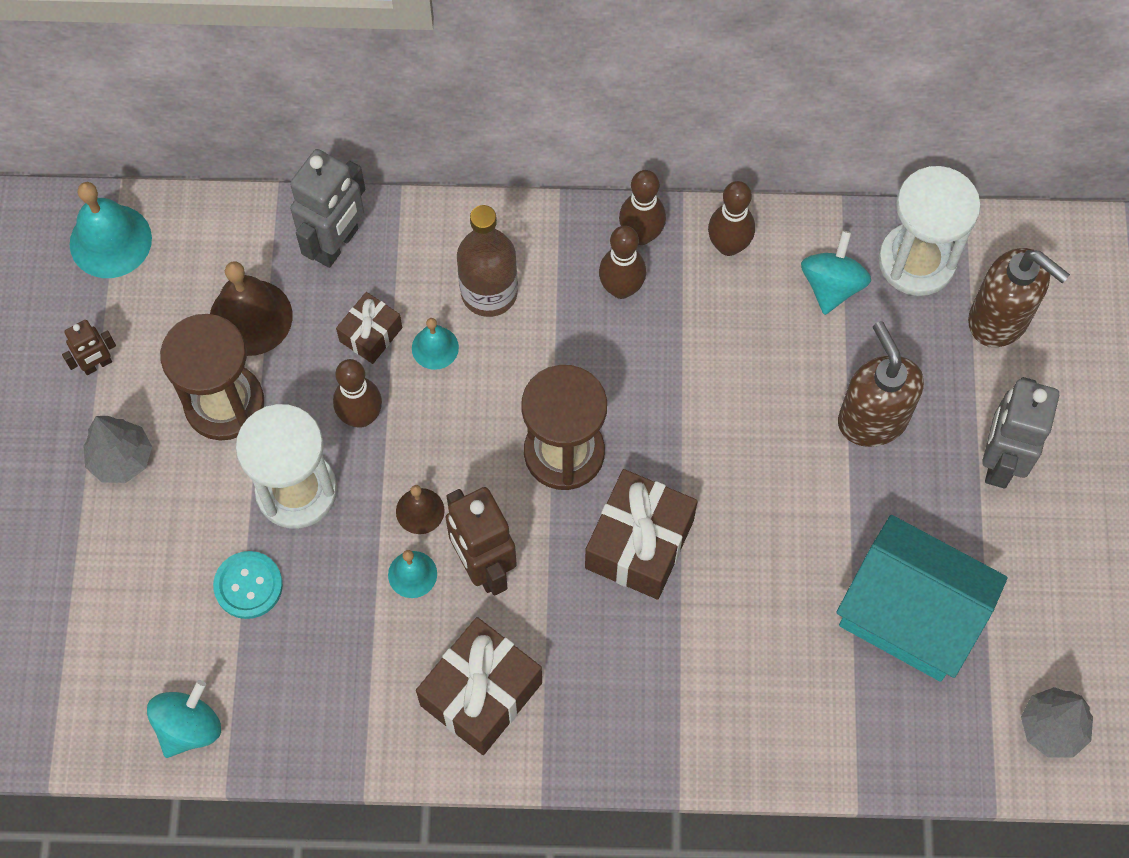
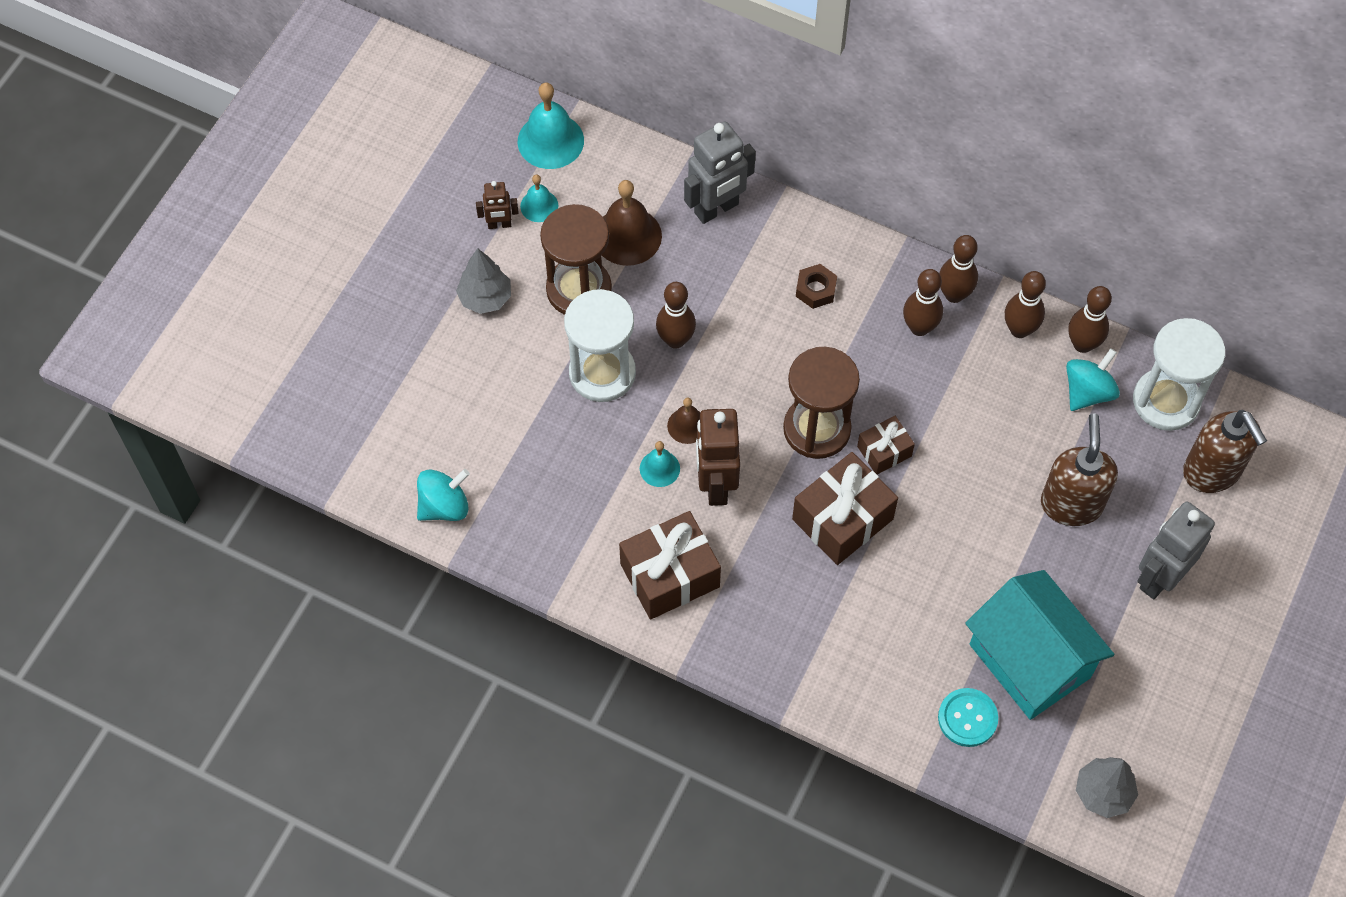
camera: 25 degrees right, 5 degrees down
(248, 585) = (535, 425): turquoise button -> turquoise button (967, 718)
(371, 334) = (711, 284): brown gift -> brown gift (884, 451)
(435, 347) = (755, 313): turquoise bell -> turquoise bell (539, 206)
(489, 292) = (815, 290): brown bottle -> brown nut
(802, 234) = (1082, 344): none -> brown bowling pin

